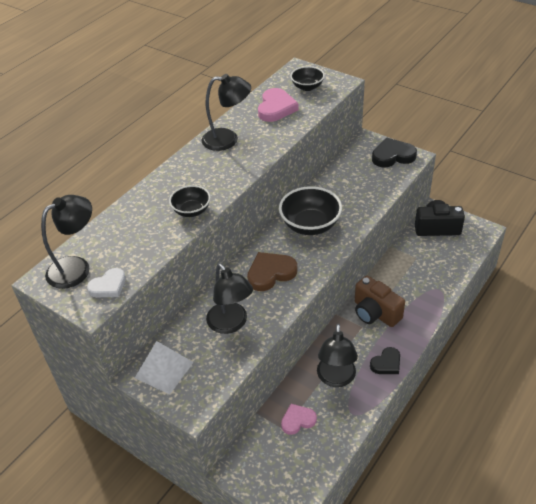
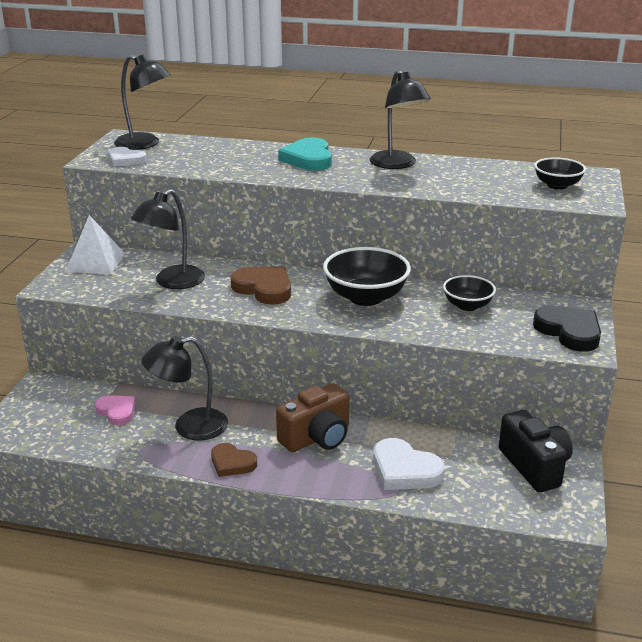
camera: 65 degrees right, 15 degrees down
(186, 179) = (308, 159): none -> turquoise heart
(191, 211) = (257, 171): black bowl -> black bowl (467, 306)
(276, 108) = (488, 177): pink heart -> none
(375, 313) = (317, 438): brown camera -> brown camera turned 150 degrees counterclockwise
(386, 363) = (232, 463): black heart -> brown heart
(422, 282) = (404, 470): none -> white heart

